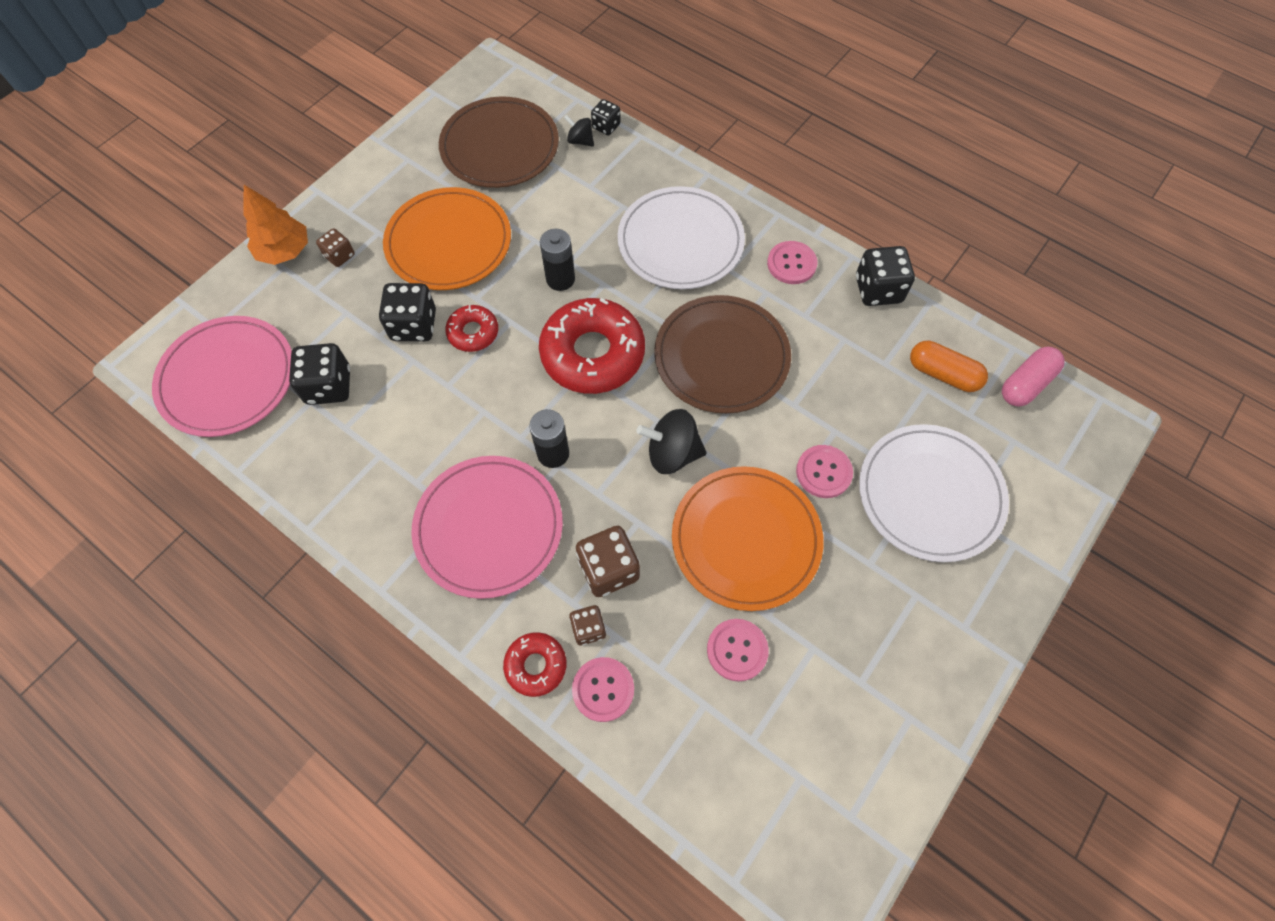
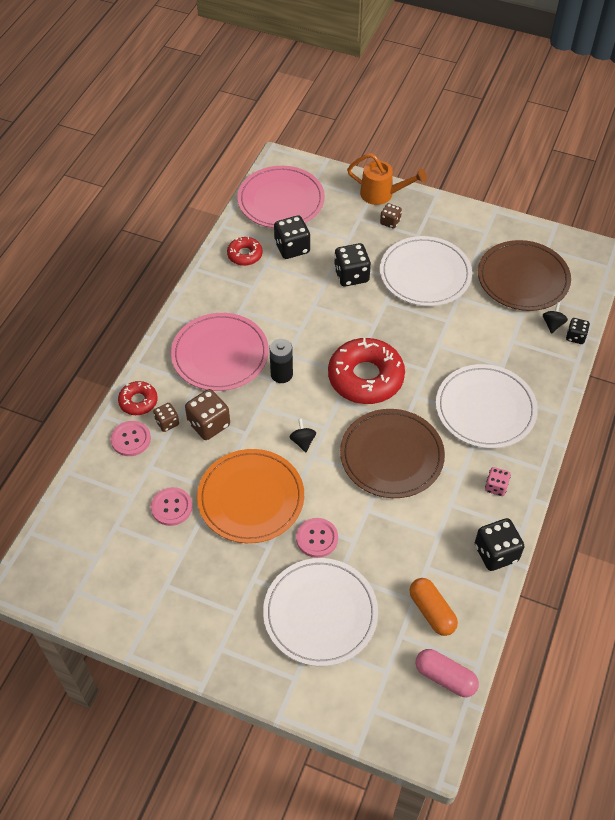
camera: 75 degrees right, 10 degrees down
(284, 251) = (382, 194): orange tree -> orange watering can
(449, 242) = (425, 274): orange plate -> white plate
(473, 332) = (358, 307): red donut -> red donut (245, 255)
(560, 279) = (420, 344): black battery -> none
(672, 453) = (303, 441): black spinning top -> black spinning top, size x0.57
(791, 264) = (496, 487): pink button -> pink dice
(943, 374) = (432, 611): orange capsule -> orange capsule turned 45 degrees counterclockwise

